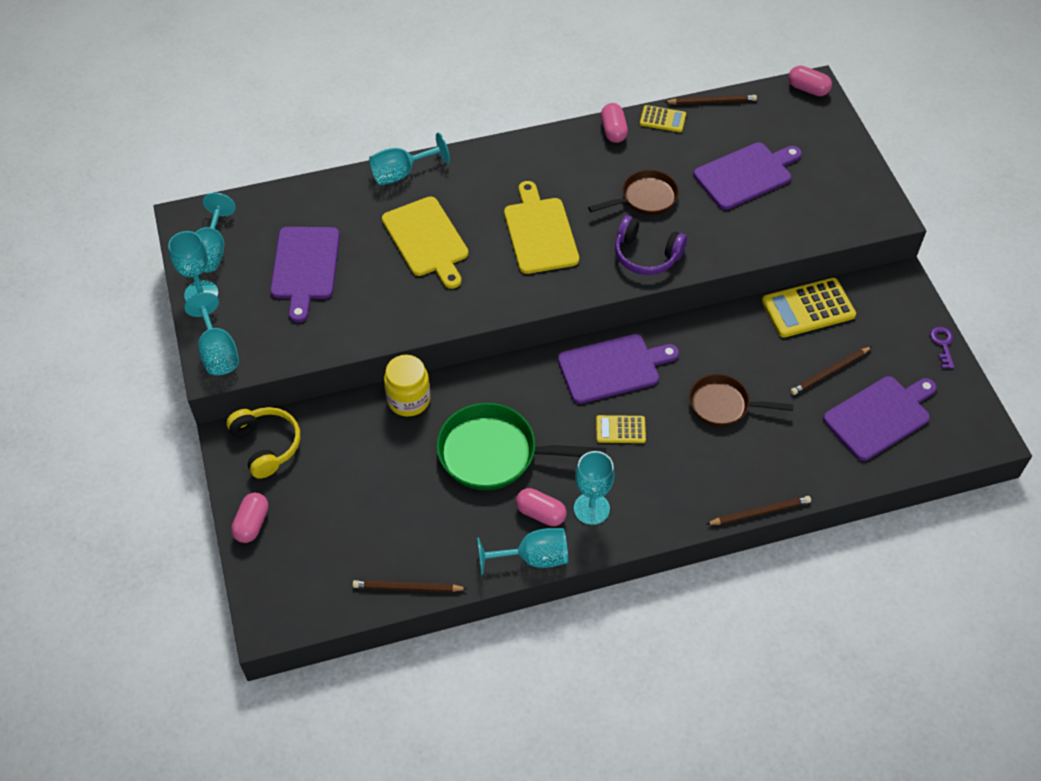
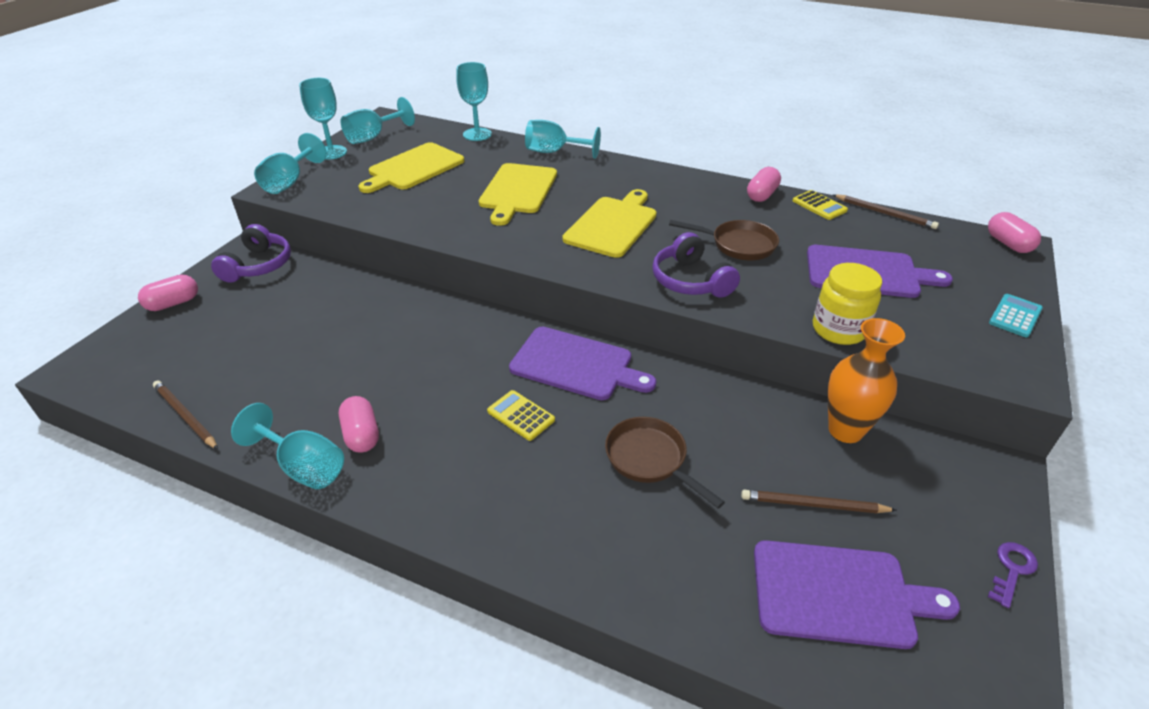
camera: 40 degrees right, 15 degrees down
(266, 445) = (258, 265): yellow headphones -> purple headphones
(305, 267) = (413, 168): purple cutting board -> yellow cutting board
(408, 400) = (386, 293): yellow jar -> yellow jar (839, 329)
(495, 453) = (393, 365): green pan -> none
(591, 508) = (408, 462): turquoise goblet -> turquoise goblet (477, 134)
(760, 512) = (569, 593): brown pencil -> none
(808, 308) = (845, 430): yellow calculator -> orange vase
(853, 162) = (1015, 316): none -> turquoise calculator

